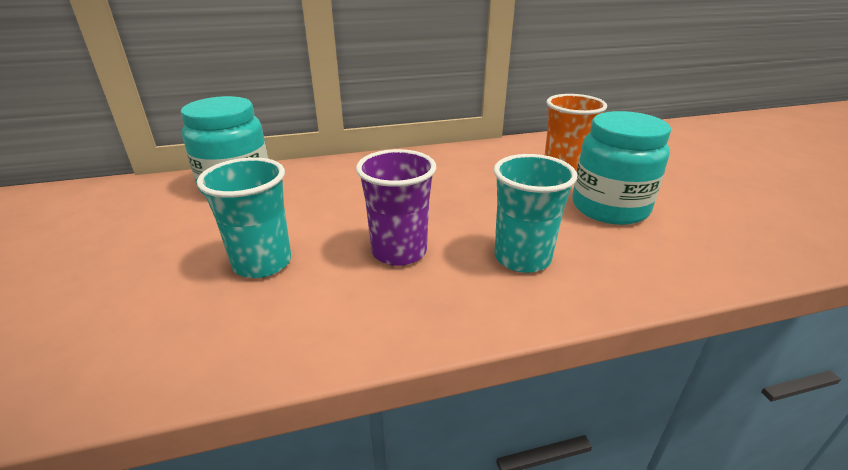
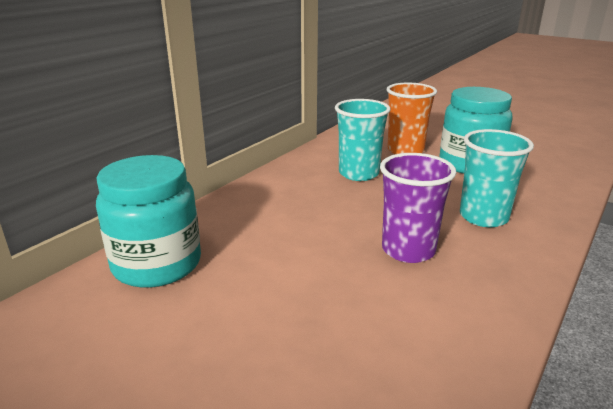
camera: 40 degrees left, 5 degrees down
(262, 263) = (326, 313): turquoise cup -> turquoise cup (358, 173)

